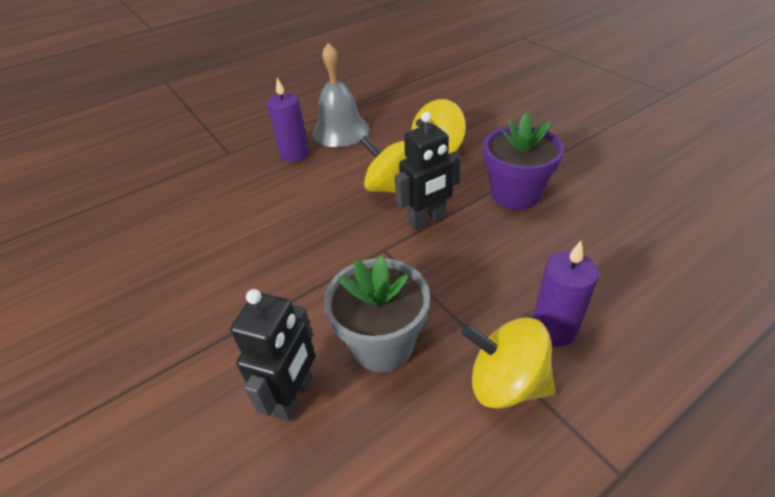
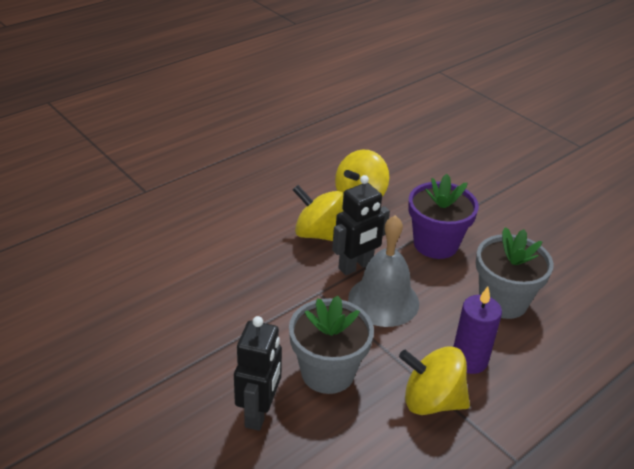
camera: 10 degrees left, 5 degrees down
(294, 154) = (216, 195): purple candle -> none
(340, 131) = (259, 171): grey bell -> grey bell (383, 301)
(593, 256) = (503, 301): none -> grey flower pot

